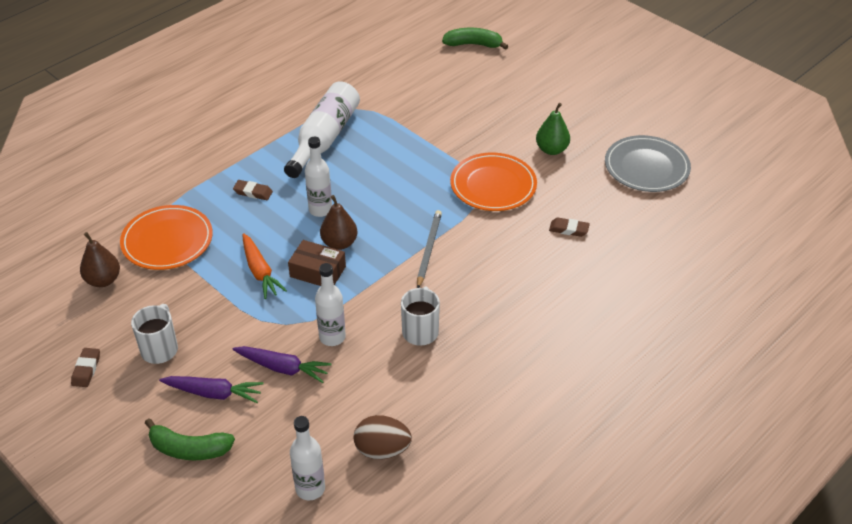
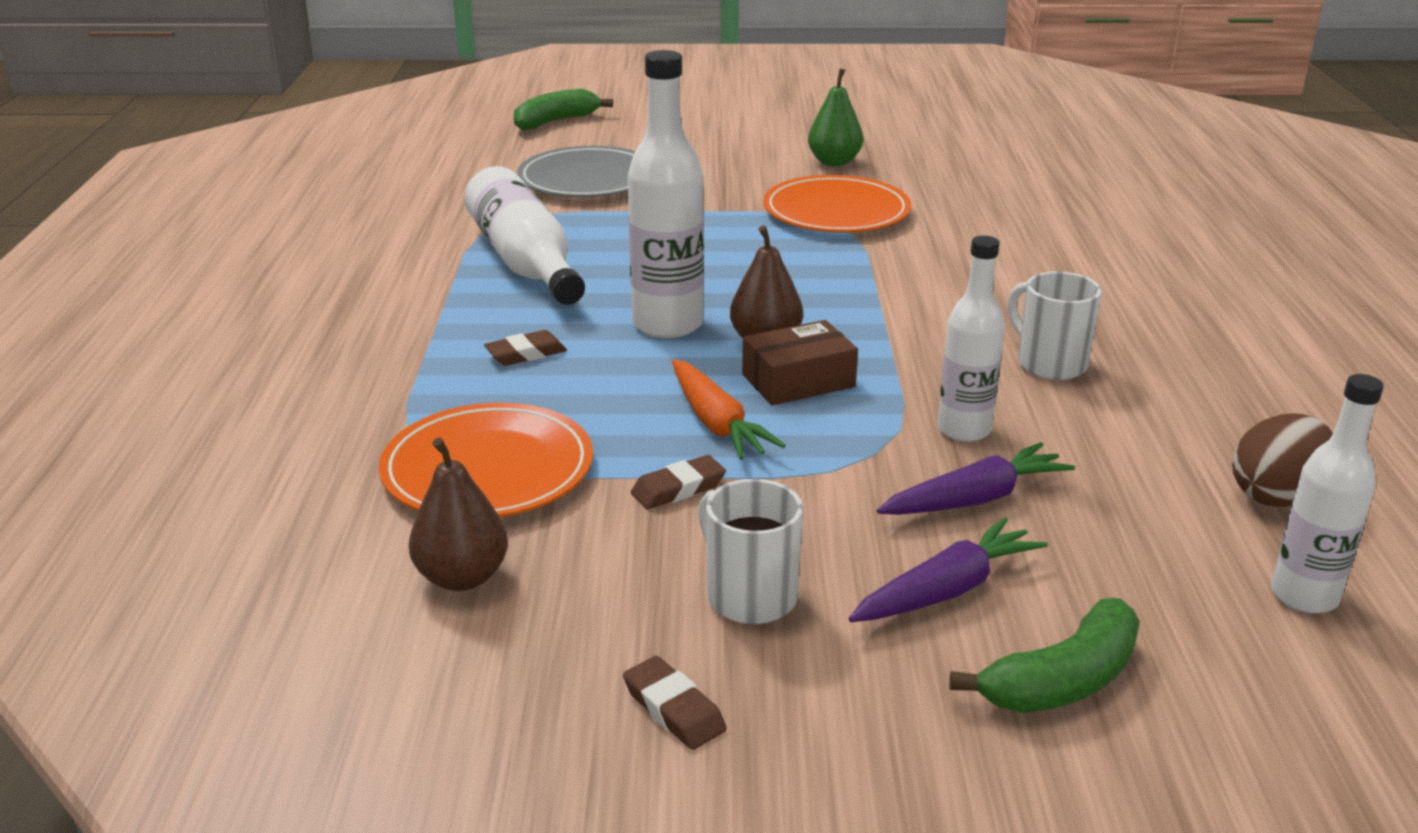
camera: 45 degrees left, 15 degrees down
(260, 271) = (716, 423): orange carrot -> orange carrot turned 45 degrees clockwise
(320, 210) = (668, 324): white bottle -> white bottle, size x1.52
(428, 249) = (889, 293): grey pencil -> none
(568, 229) = (995, 209): brown eraser -> brown eraser (678, 488)
(646, 167) = (957, 137): grey plate -> grey plate (587, 179)

